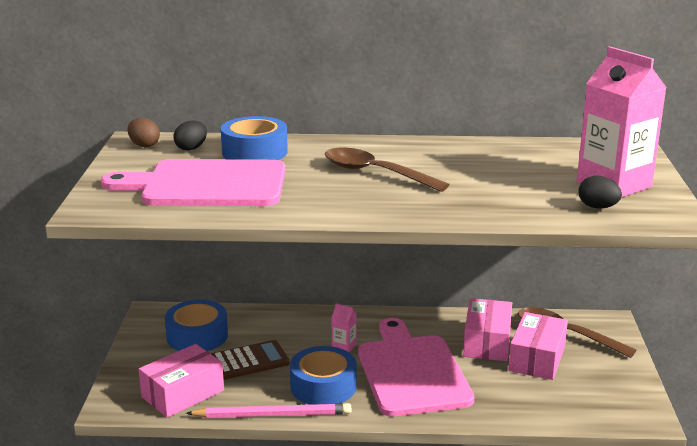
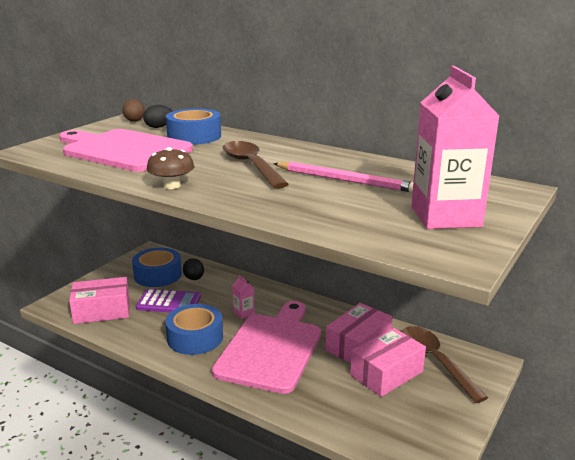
camera: 30 degrees right, 0 degrees up
(249, 361) = (168, 302): brown calculator -> purple calculator
(273, 415) = (138, 346): pink pencil -> pink pencil (345, 180)
(337, 212) = (172, 186): none -> brown mushroom
(597, 207) = (395, 232): black egg -> black egg (194, 278)

